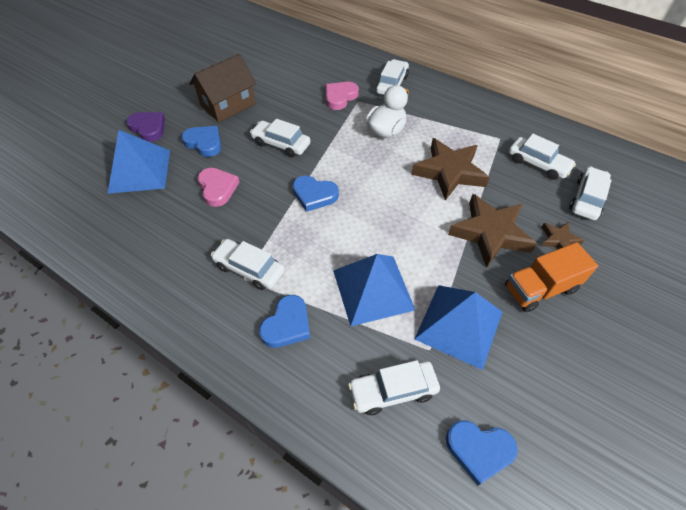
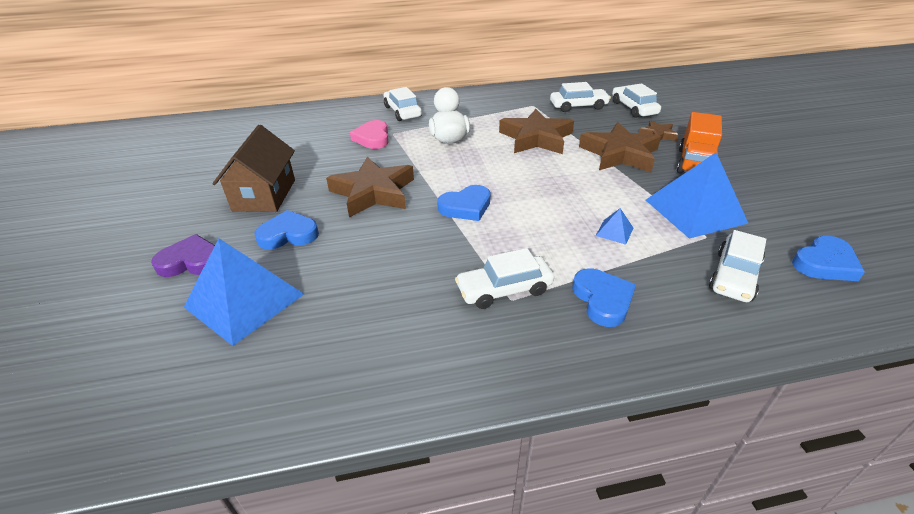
camera: 45 degrees left, 15 degrees down
(218, 188) = (367, 257): pink heart -> none
(281, 144) = (373, 192): white car -> brown star
(373, 289) = (614, 231): blue pyramid -> blue pyramid, size x0.42

